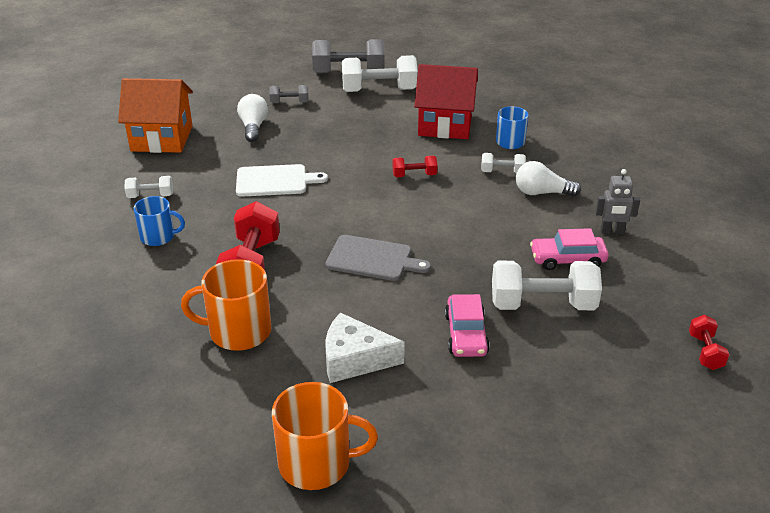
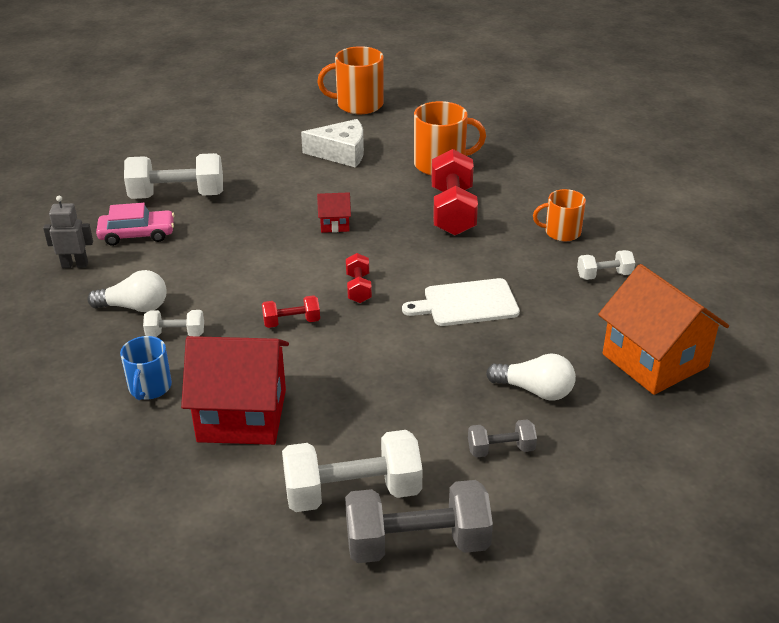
camera: 175 degrees right, 0 degrees up
(158, 237) = (561, 232): blue mug -> orange mug
(162, 138) = (654, 360): orange house -> orange house turned 60 degrees clockwise
(253, 127) = (535, 390): white light bulb -> white light bulb turned 60 degrees counterclockwise
(373, 259) = (334, 224): grey cutting board -> red house
(466, 334) = (250, 172): pink car -> none
(705, 352) = (55, 171): red dumbbell -> red dumbbell (358, 288)

